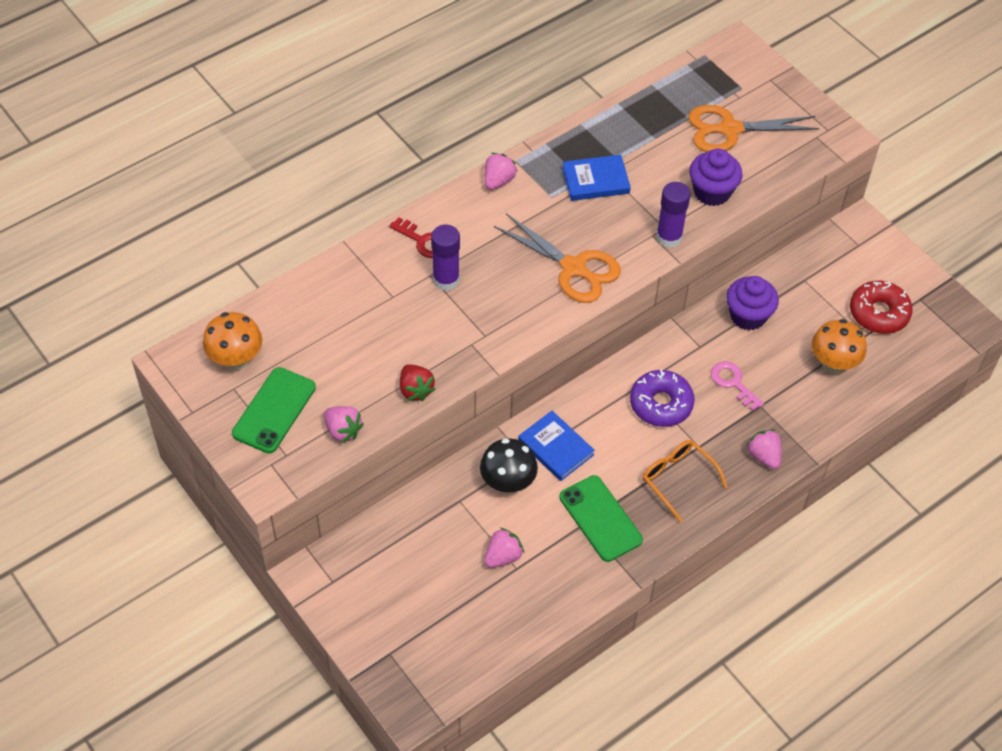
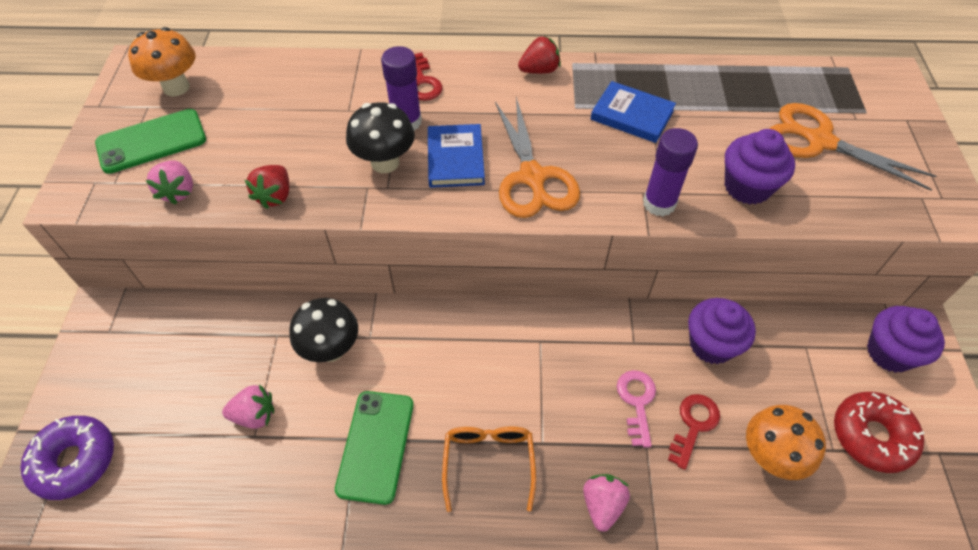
camera: 40 degrees right, 0 degrees up
(464, 319) = (385, 162): none -> black mushroom
(498, 181) = (539, 70): pink strawberry -> red strawberry
(555, 448) = (404, 346): blue book -> blue book (455, 159)
(661, 404) = (543, 373): purple donut -> purple donut (75, 461)
(777, 374) = (694, 425): none -> red key
(854, 252) = (889, 352): none -> purple cupcake

